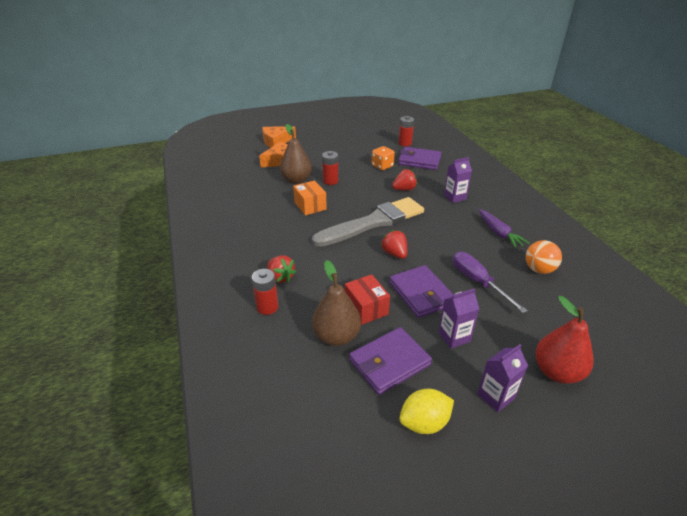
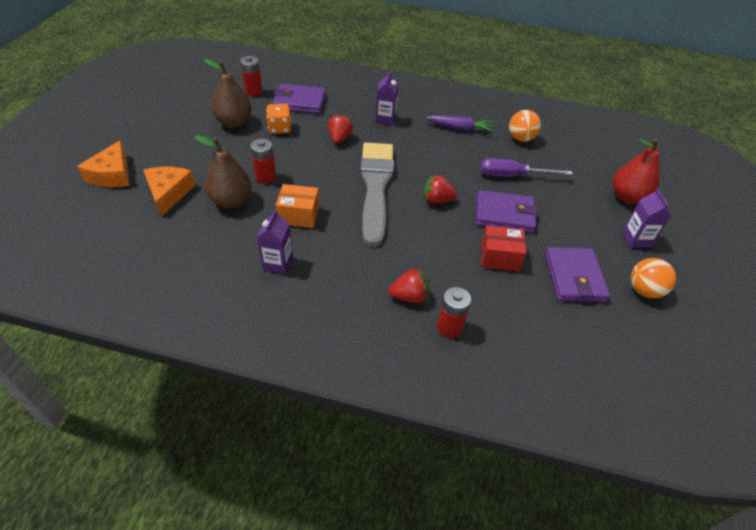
camera: 60 degrees left, 10 degrees up
(336, 336) = (523, 295): brown pear -> brown pear (234, 122)
(419, 161) = (299, 102): purple wallet -> purple wallet turned 45 degrees clockwise
(424, 423) = (644, 290): yellow lemon -> orange ball
(454, 337) = (566, 225): purple carton -> purple carton (278, 263)

